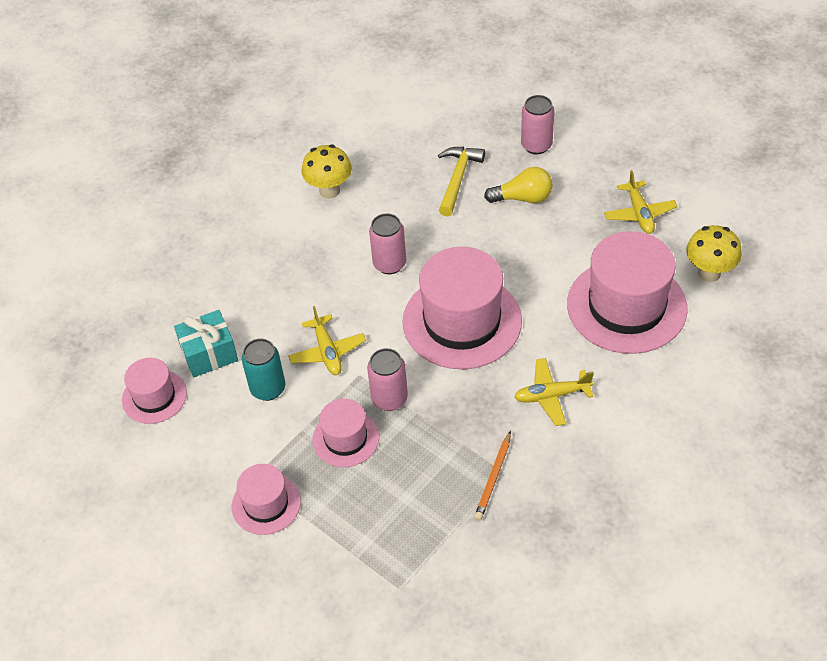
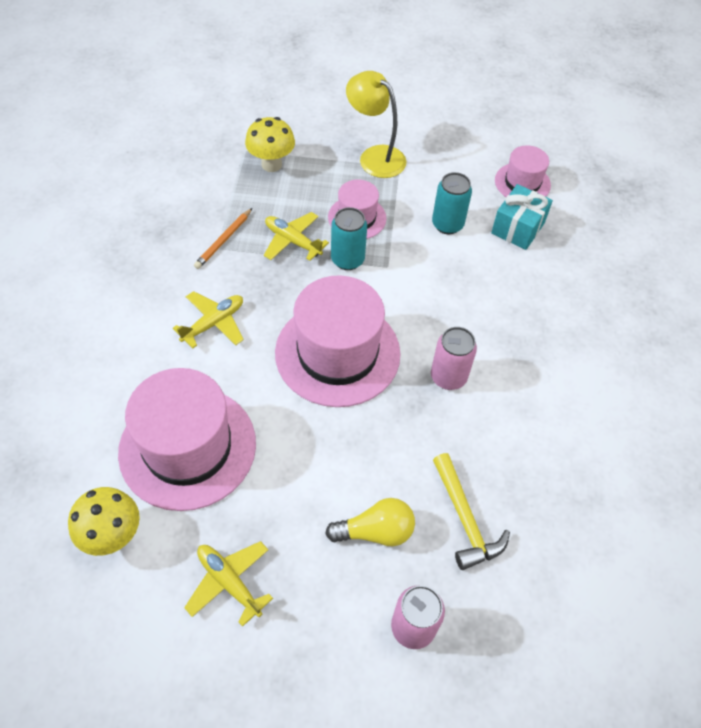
camera: 140 degrees right, 5 degrees up
(266, 504) = (375, 156): pink hat -> yellow lamp
(327, 351) = (429, 272): yellow plane -> yellow plane (293, 241)
(329, 191) = (579, 429): yellow mushroom -> yellow mushroom (271, 164)
(389, 399) = (347, 260): pink can -> turquoise can
(493, 478) = (223, 240): orange pencil -> orange pencil turned 135 degrees counterclockwise
(523, 198) = (375, 531): yellow light bulb -> yellow light bulb turned 150 degrees counterclockwise

